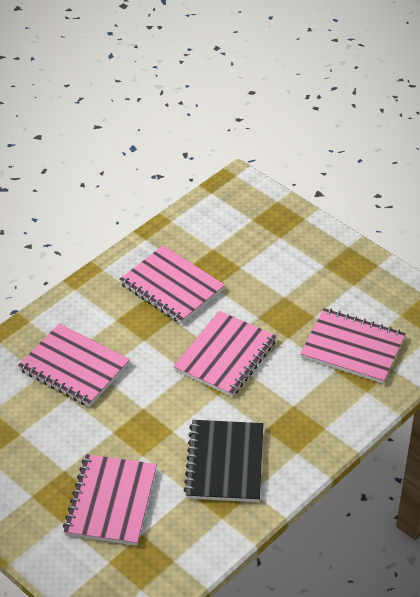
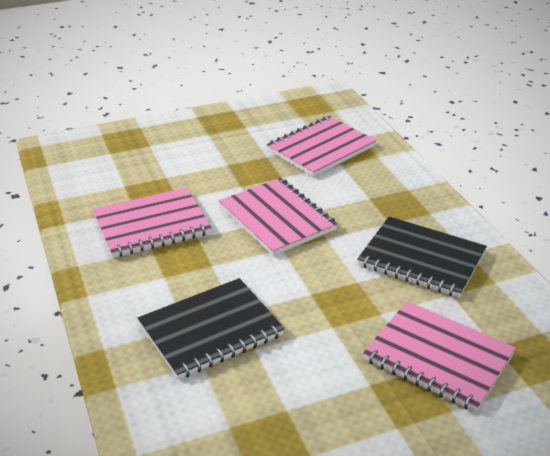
camera: 65 degrees left, 10 degrees down
(74, 367) = (211, 330): pink notebook -> black notebook

